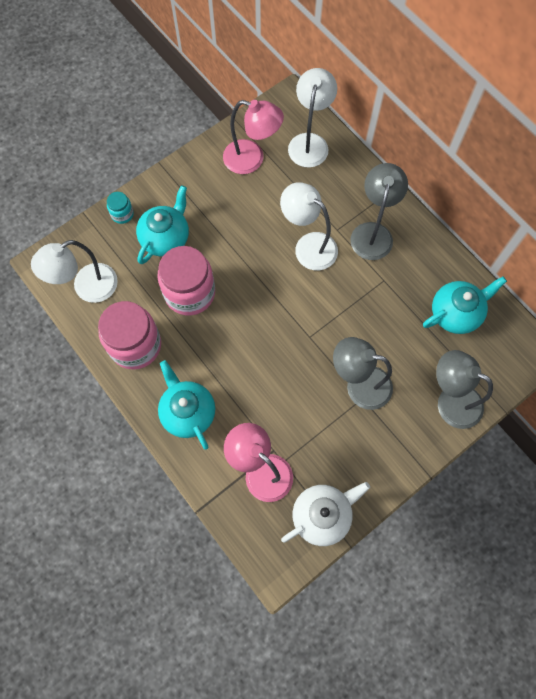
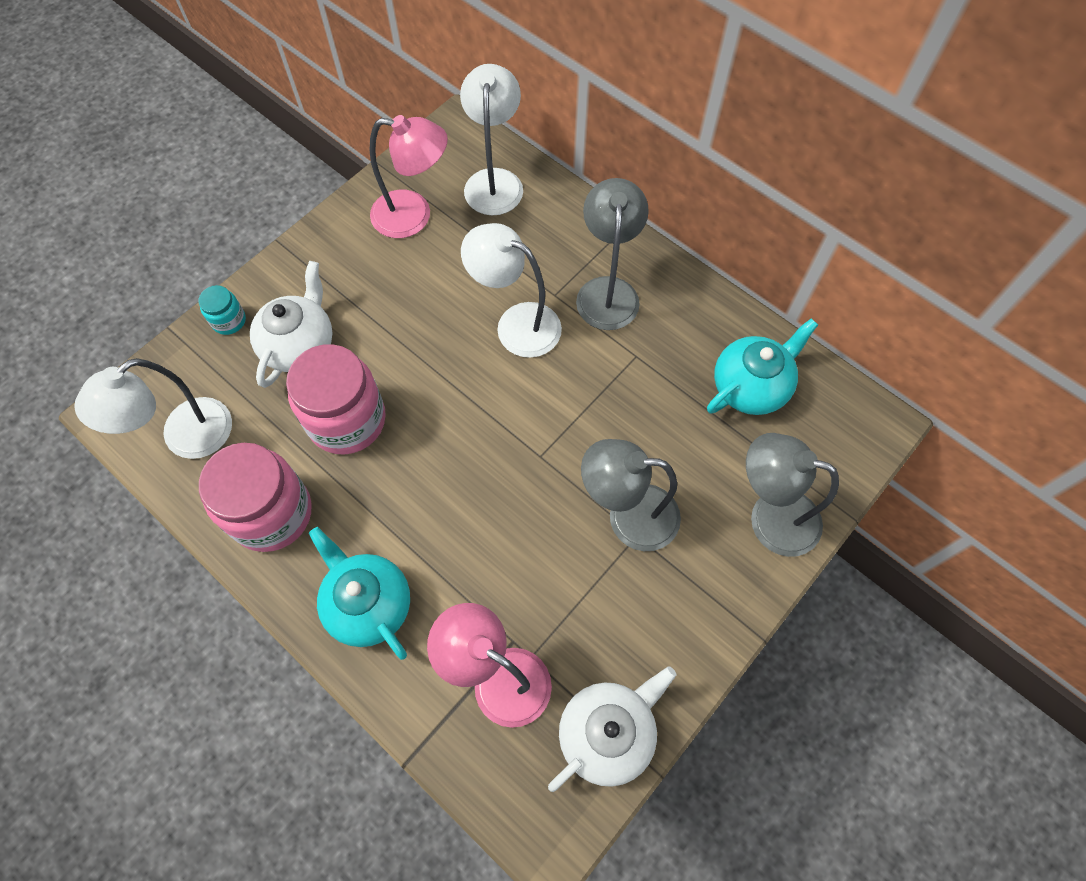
camera: 10 degrees left, 5 degrees down
(166, 238) = (300, 345): turquoise teapot -> white teapot

